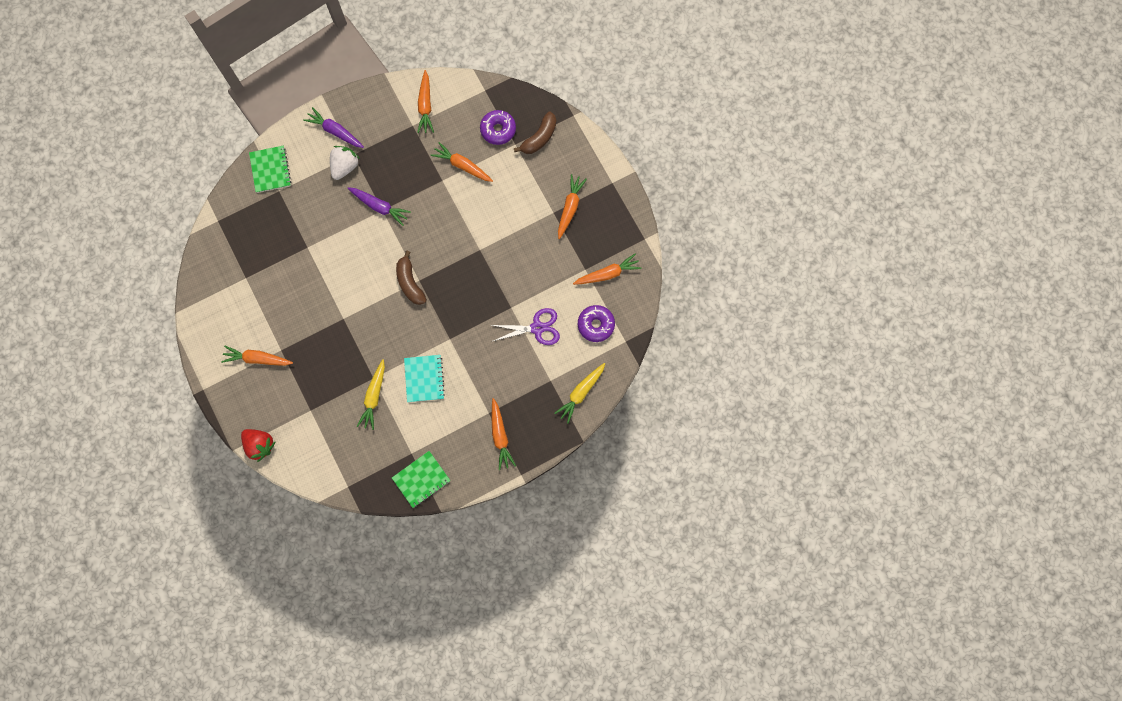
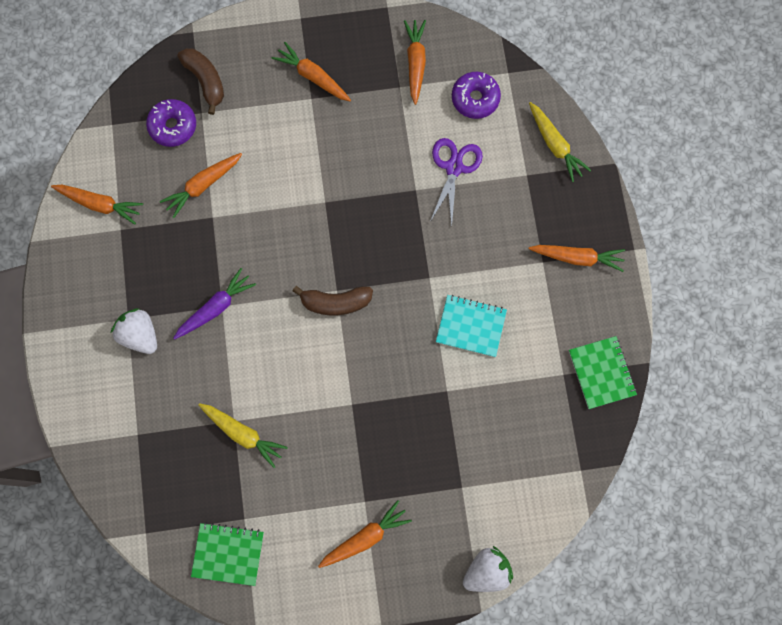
camera: 70 degrees left, 0 degrees up
(257, 359) = (365, 537): orange carrot -> orange carrot turned 150 degrees counterclockwise
(260, 445) = (486, 571): red strawberry -> white strawberry
(270, 170) = (102, 436): green notebook -> green notebook (228, 554)
(335, 131) = (84, 331): purple carrot -> none
(374, 396) = (472, 398): yellow carrot -> yellow carrot (243, 434)

